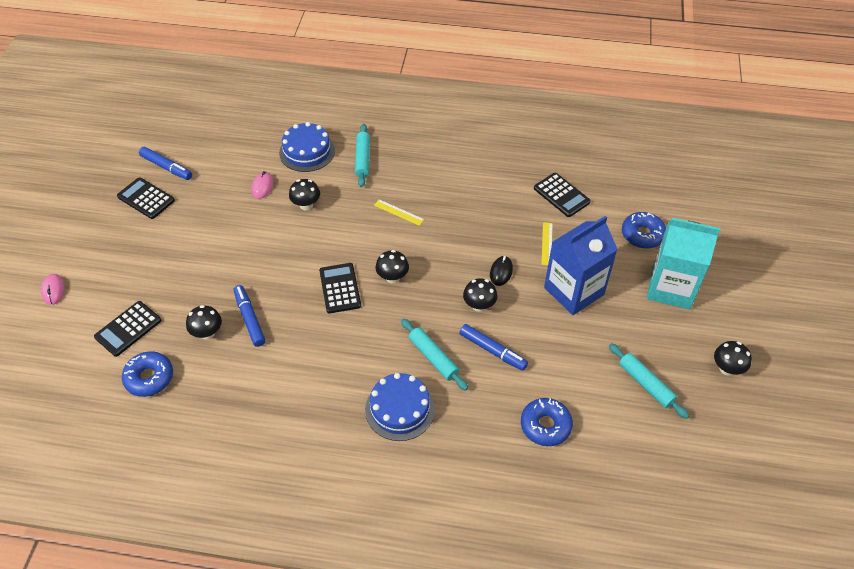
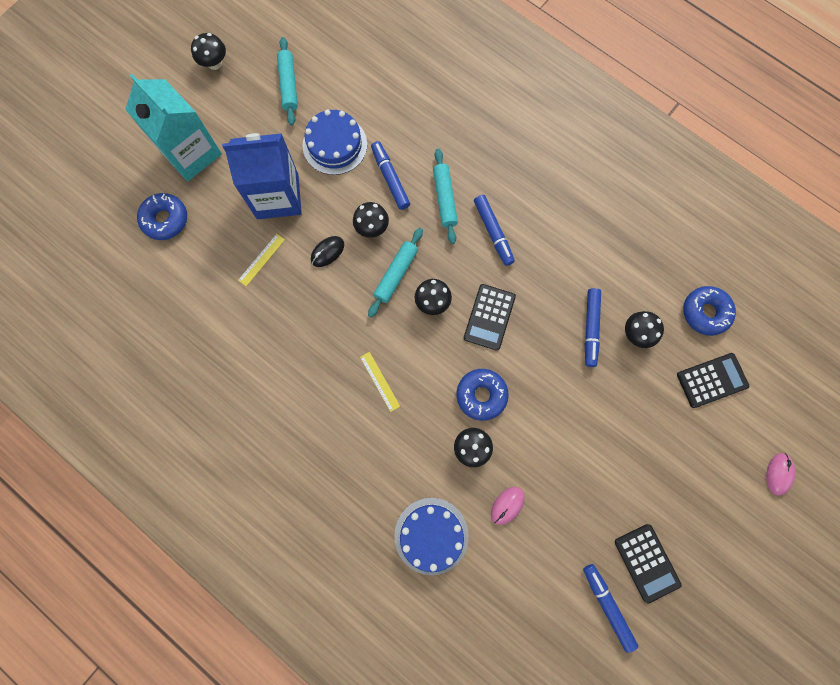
camera: 150 degrees left, 25 degrees up
(362, 159) = (374, 485): turquoise rolling pin -> turquoise rolling pin (396, 274)
(373, 351) = (493, 232): none -> blue marker
(400, 409) = (499, 168): blue cake -> blue cake (335, 145)
(545, 425) = (393, 95): blue donut -> blue donut (481, 395)
(561, 195) = (201, 309): black calculator -> none

